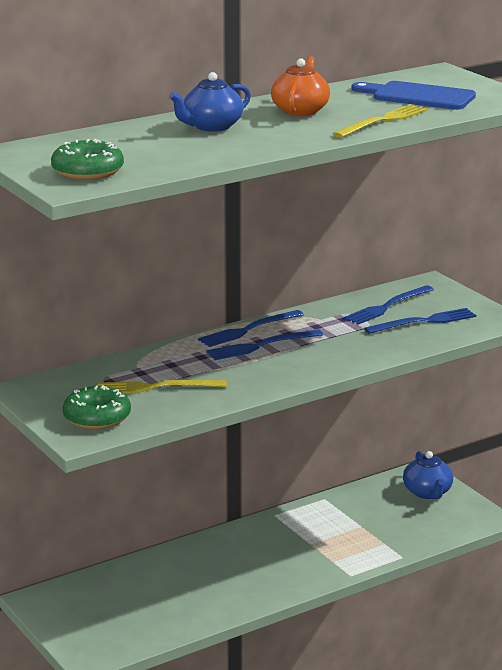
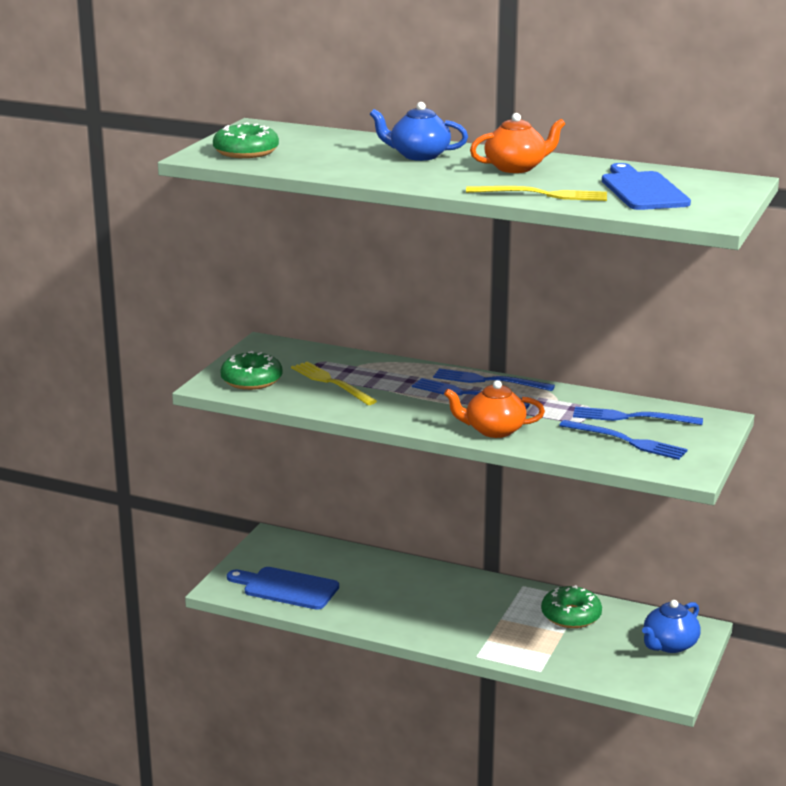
camera: 55 degrees right, 0 degrees up
(135, 624) = (286, 588): none -> blue cutting board
(342, 358) = (493, 430): none -> orange teapot
(342, 513) = (571, 615): none -> green donut

